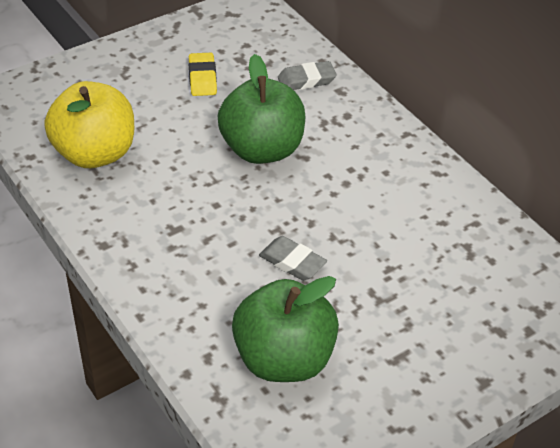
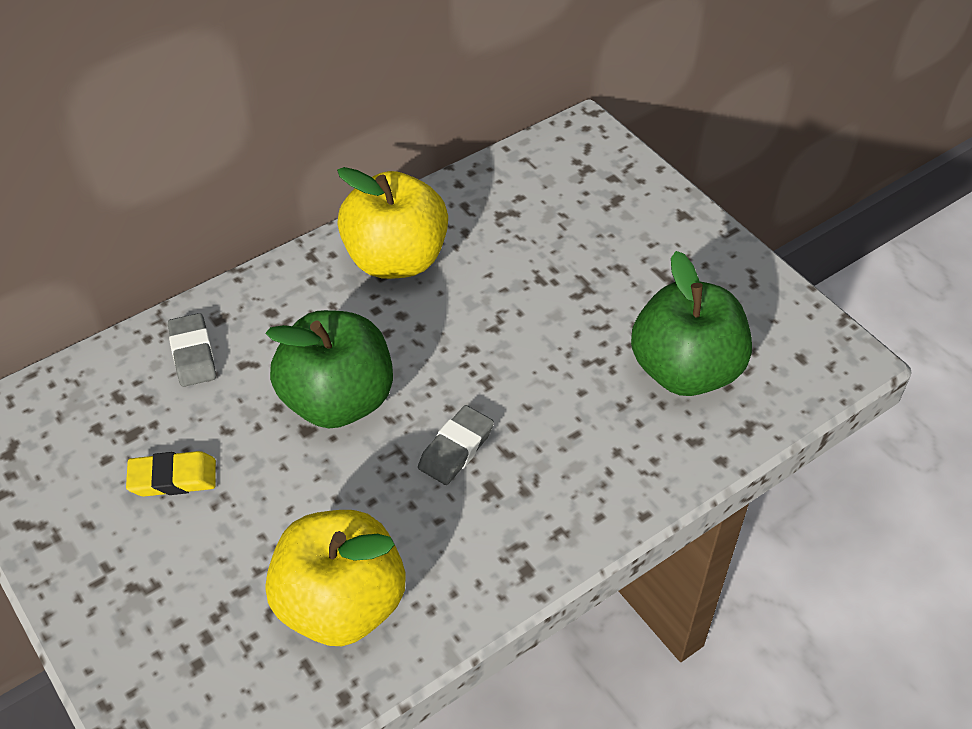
camera: 90 degrees left, 5 degrees up
(292, 262) = (540, 365): grey eraser -> grey eraser (456, 449)
(405, 180) = (396, 259): none -> yellow apple

